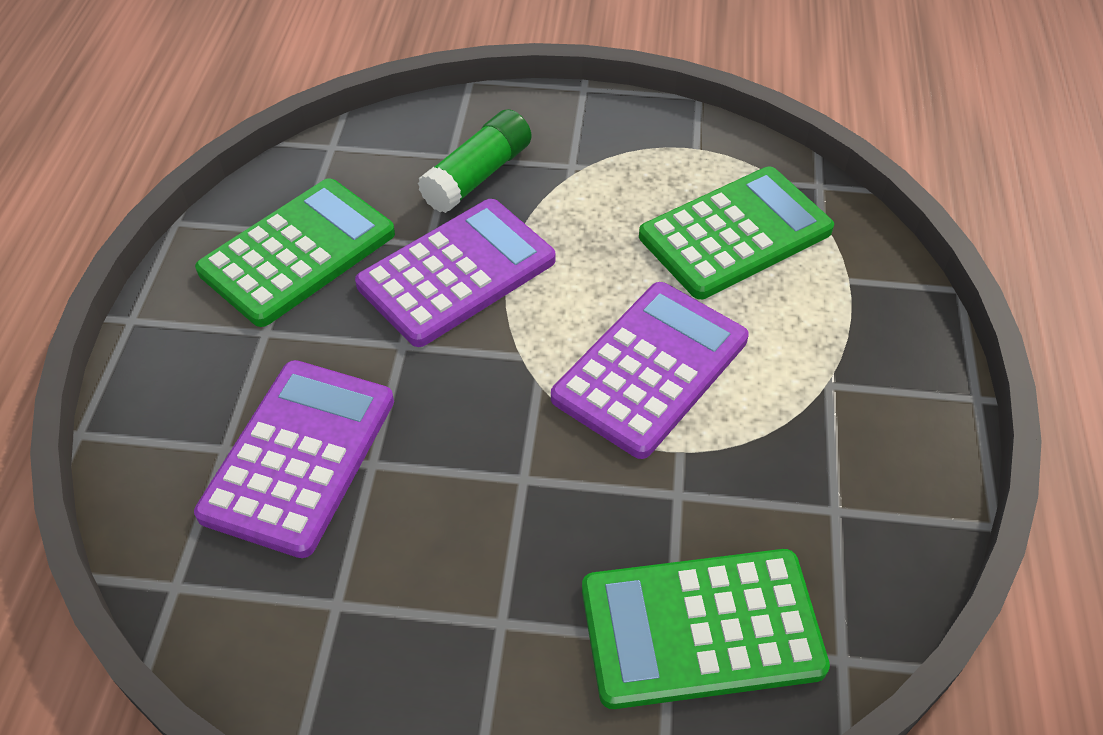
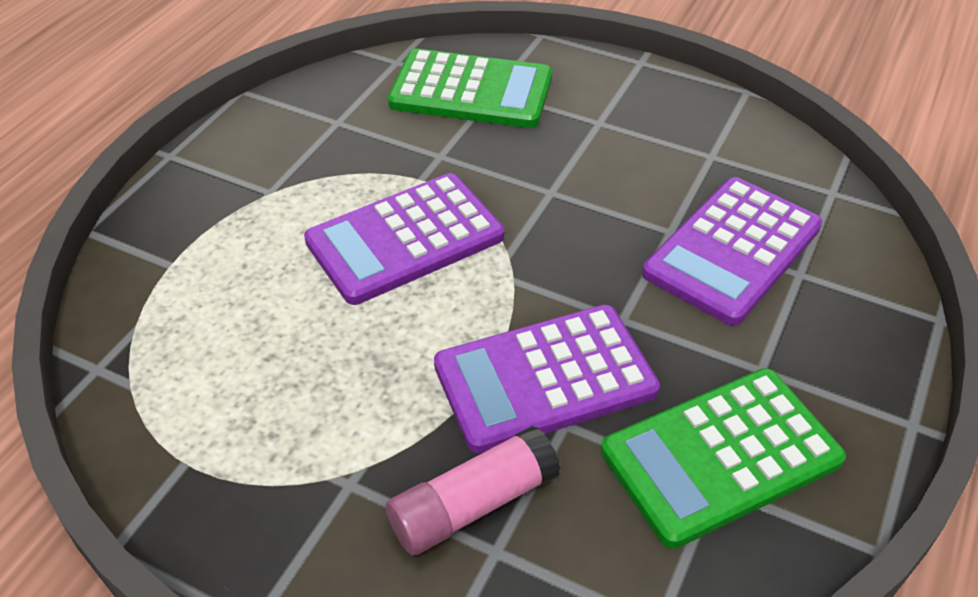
camera: 160 degrees left, 5 degrees down
(477, 176) = (473, 505): green glue stick -> pink glue stick
(735, 233) = (233, 339): green calculator -> none

